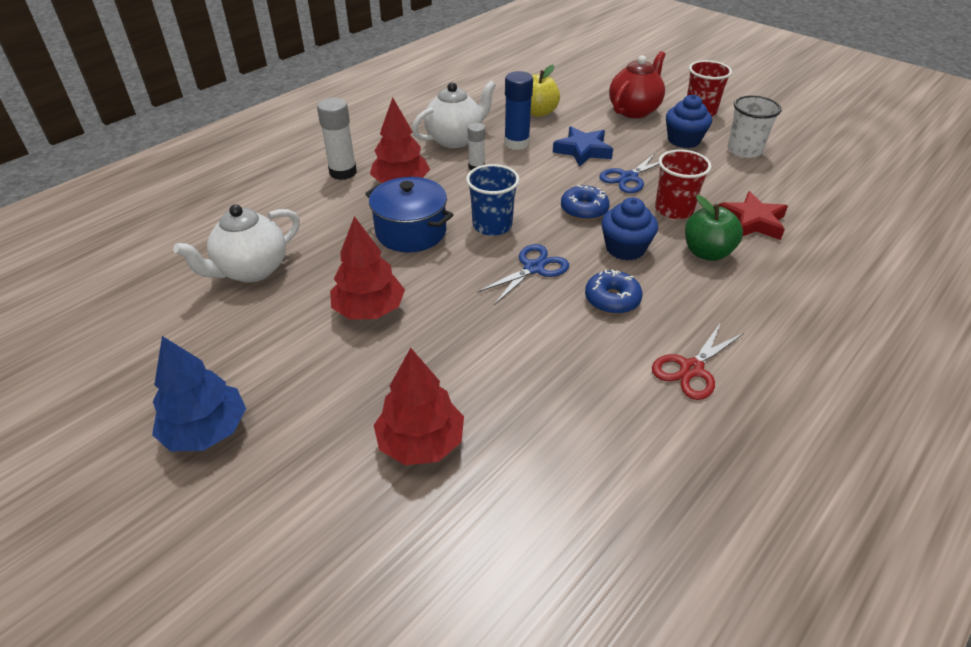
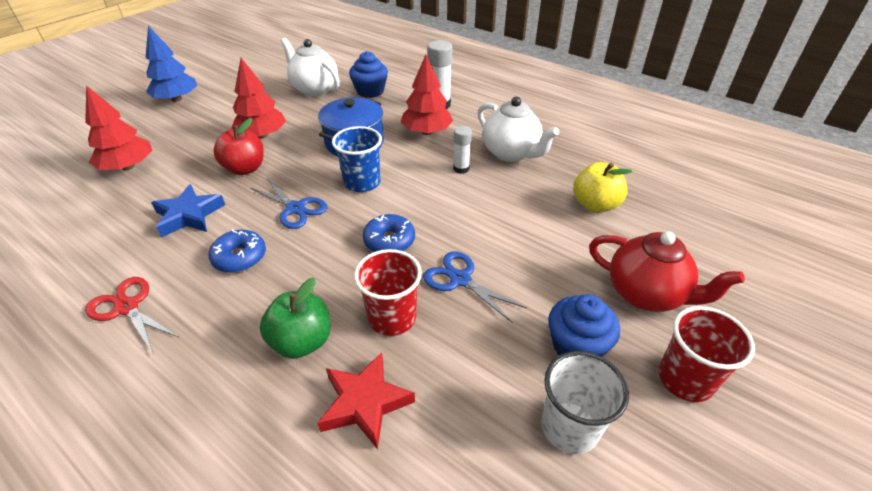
camera: 85 degrees right, 0 degrees up
(449, 316) = (245, 169): none -> red apple
(516, 143) = (516, 191): blue glue stick -> none
(583, 150) = (514, 241): blue star -> blue star (189, 215)
(625, 248) = (318, 270): blue cupcake -> blue cupcake (370, 91)

